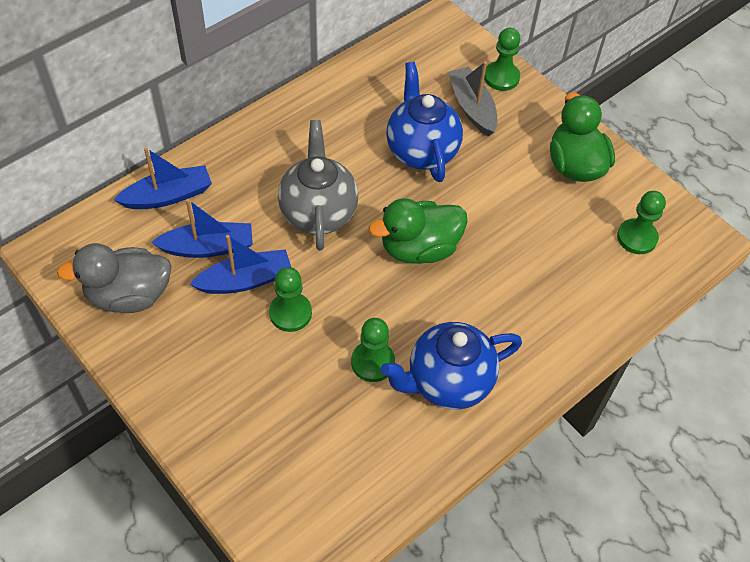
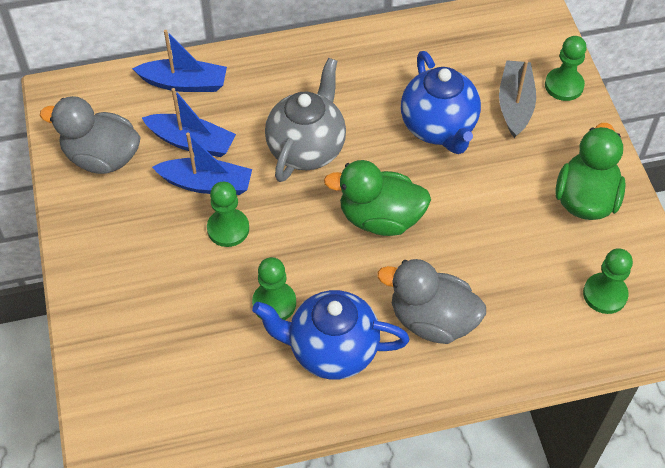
camera: 30 degrees right, 0 degrees up
(421, 151) = (439, 128): blue teapot -> blue teapot turned 150 degrees clockwise
(515, 318) = (432, 320): none -> grey duck

